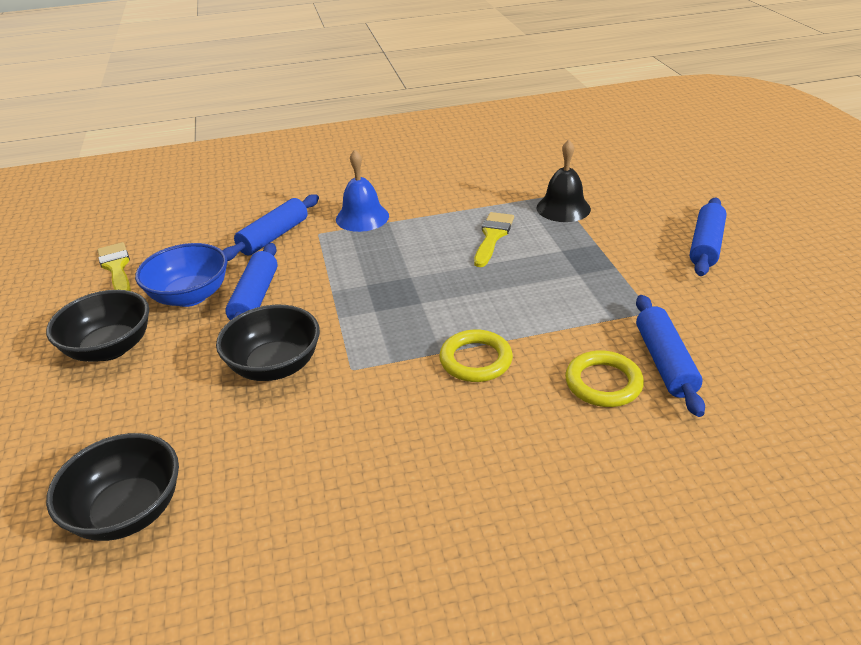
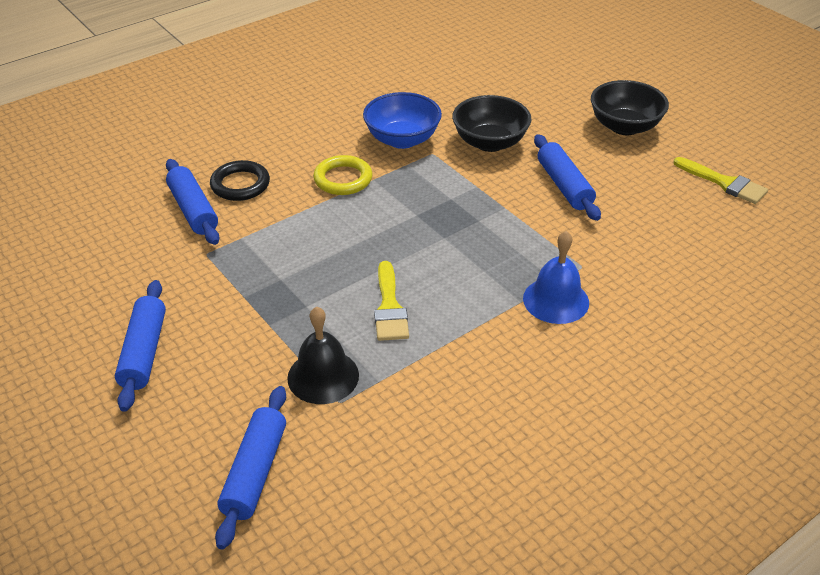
camera: 155 degrees right, 5 degrees up
(128, 511) = (492, 64): black bowl -> none
(190, 296) = (621, 175): blue bowl -> blue bowl (402, 139)
(273, 236) = (624, 251): blue rolling pin -> blue rolling pin (255, 472)
(603, 383) = (240, 184): yellow ring -> black ring

